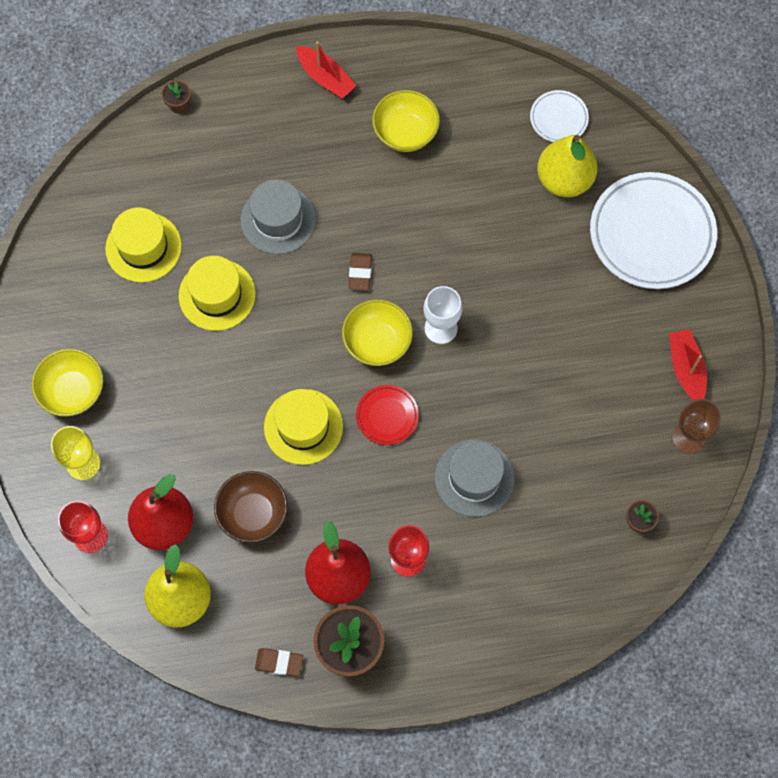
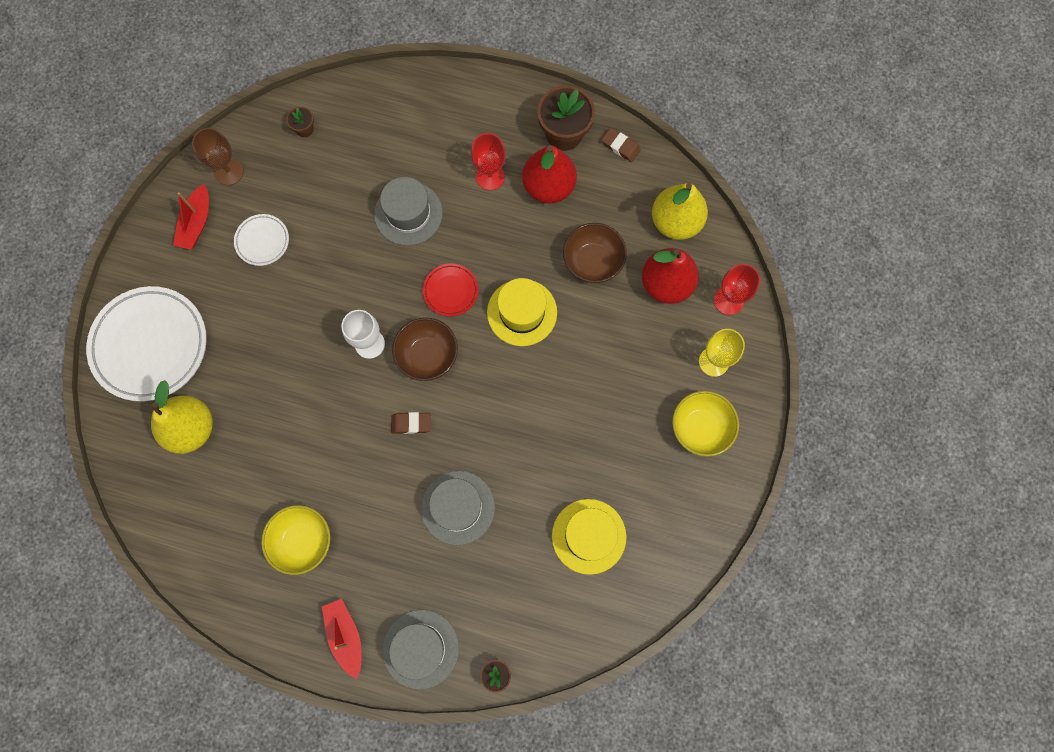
camera: 155 degrees left, 5 degrees up
(217, 295) = (543, 460): yellow hat -> none
(254, 95) = (420, 649): none -> grey hat
(360, 273) = (411, 423): brown eraser -> brown eraser turned 60 degrees clockwise
(377, 342) = (427, 355): yellow bowl -> brown bowl
(558, 118) = (160, 490): white plate -> white plate (262, 241)

